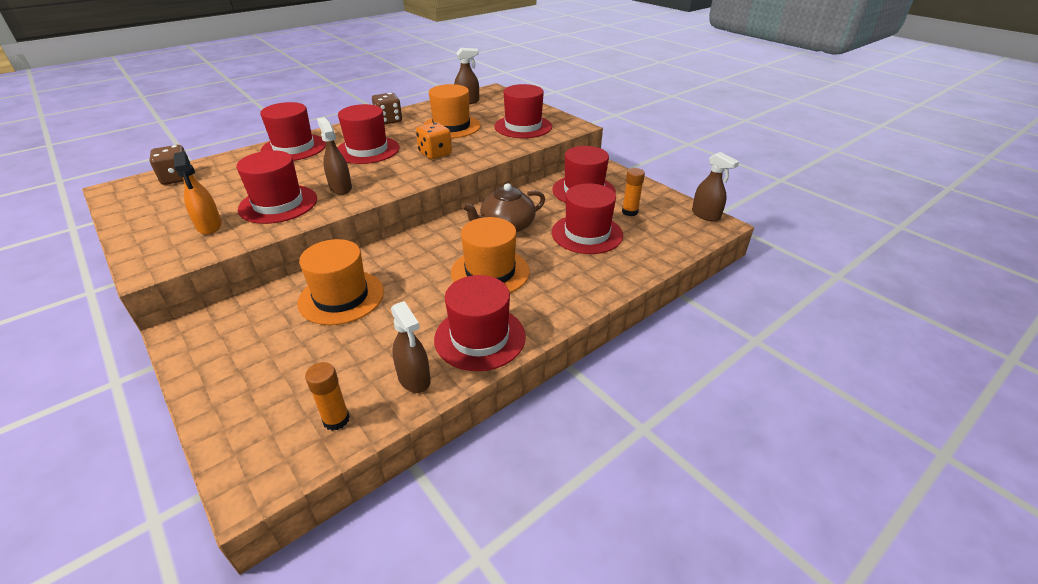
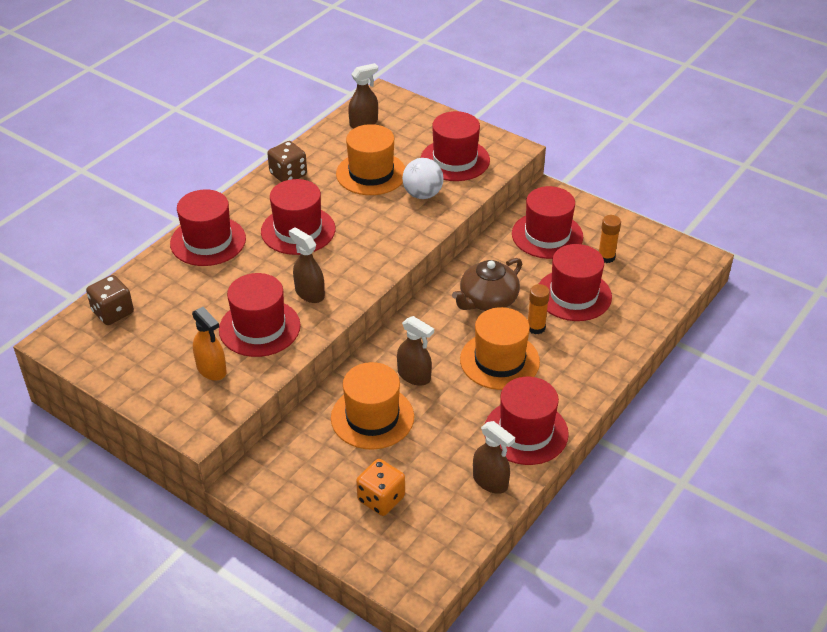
camera: 15 degrees left, 5 degrees up
(336, 420) = (448, 529): orange glue stick -> orange glue stick (536, 327)
(435, 153) = (379, 223): orange dice -> orange dice (381, 499)
(483, 142) = (422, 194): none -> white ball
(706, 215) = (683, 248): brown spray bottle -> brown spray bottle (414, 376)

